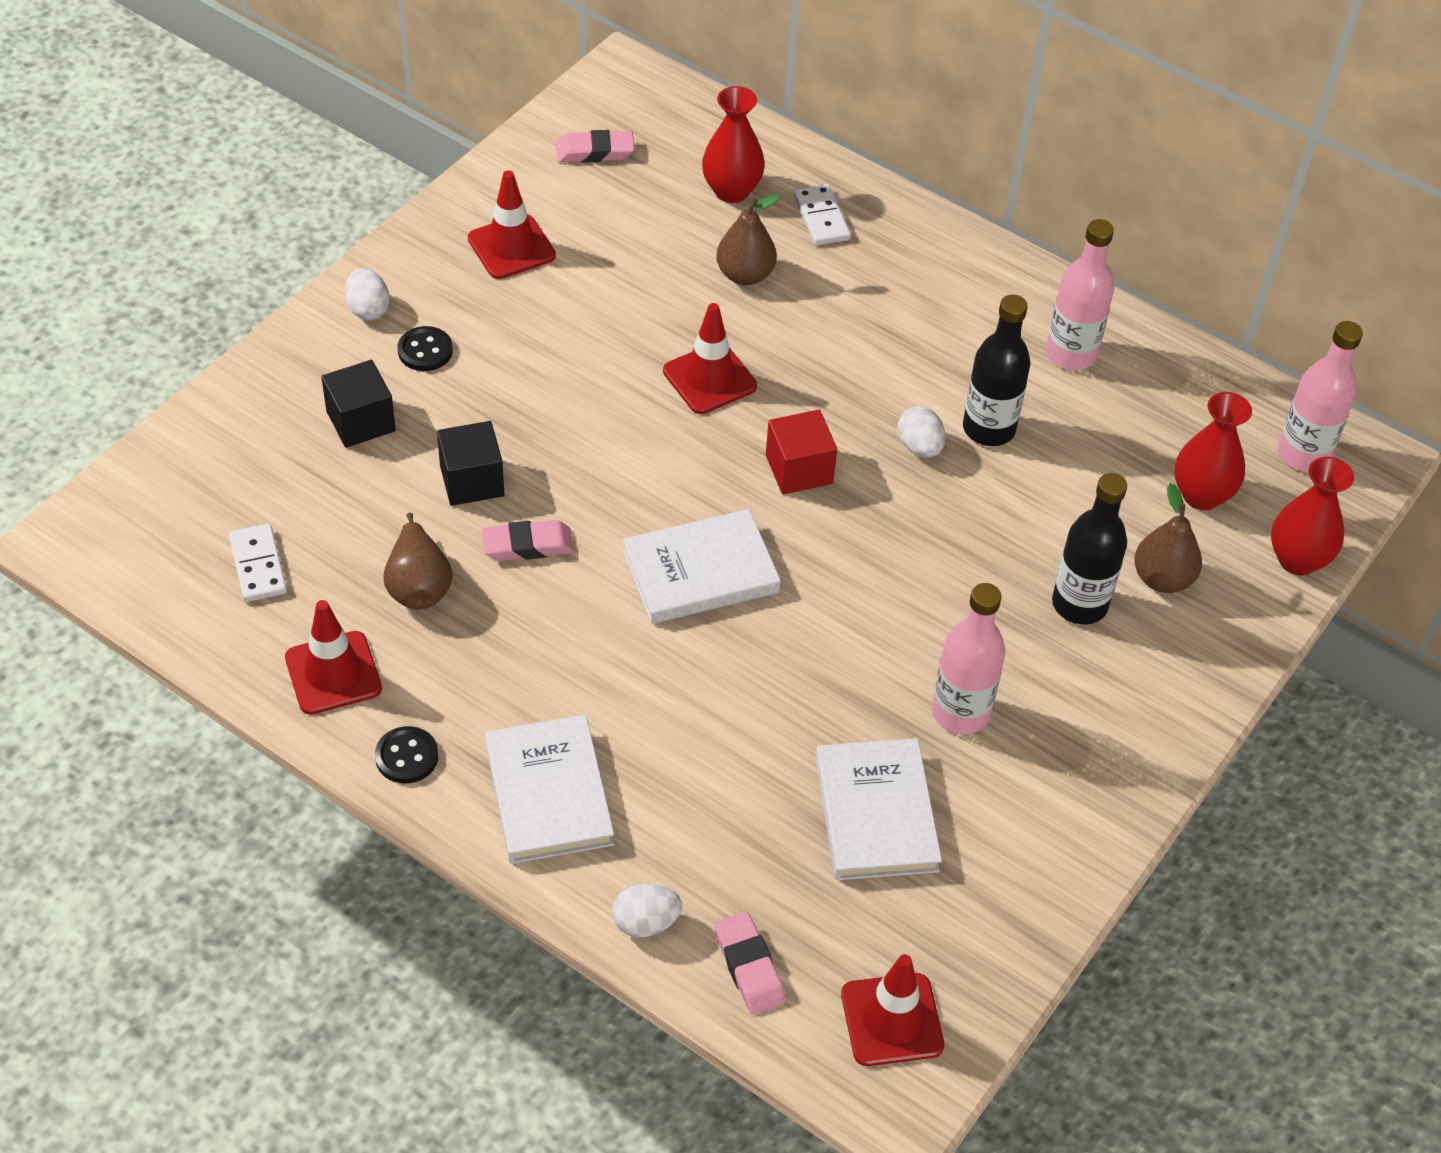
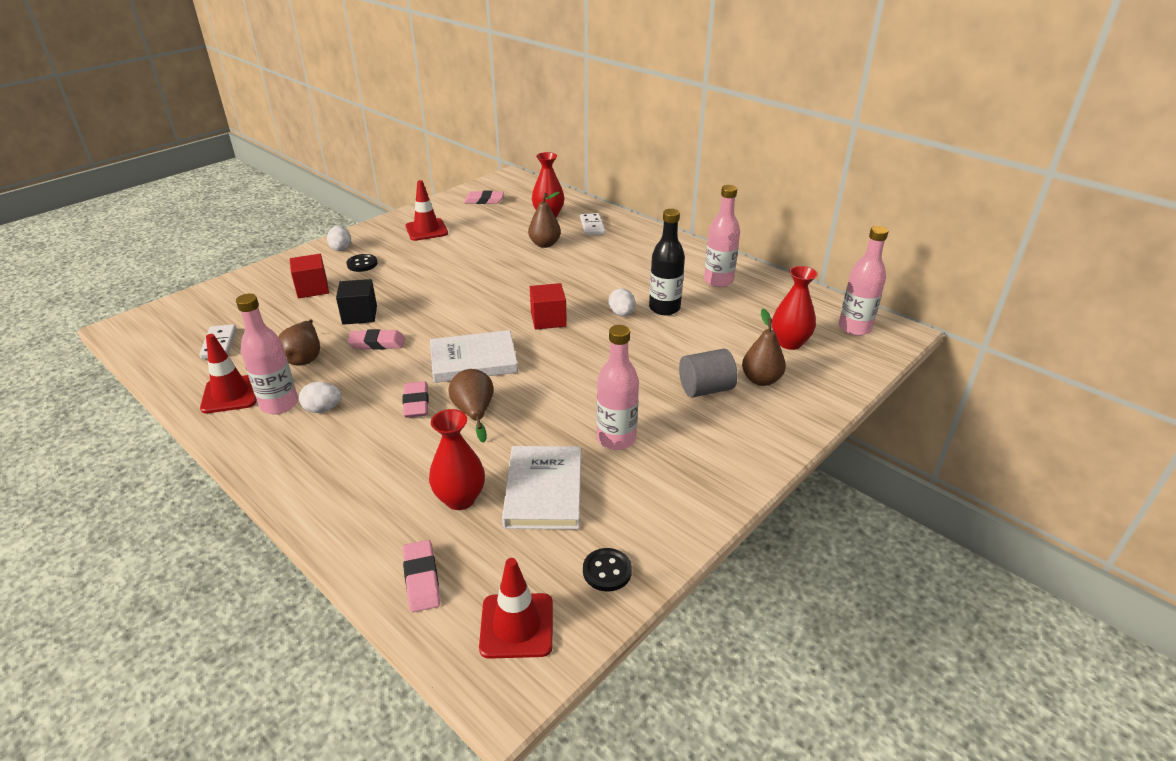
camera: 10 degrees right, 15 degrees down
(361, 421) = (312, 289): black cube -> red cube
(407, 756) = (250, 438): black button -> black button (607, 571)
(421, 687) = (279, 404): none -> pink bottle
(549, 793) = (330, 464): white book -> none
(637, 668) = (416, 403): none -> pink eraser
(646, 922) = (360, 544): white egg -> white egg (323, 409)
(709, 379) = (511, 281): red traffic cone -> none
(734, 680) = (474, 413): none -> brown pear
(1079, 604) = (705, 389): black bottle -> grey cylinder
(1297, 560) = (850, 375): red vase -> red vase (460, 499)

